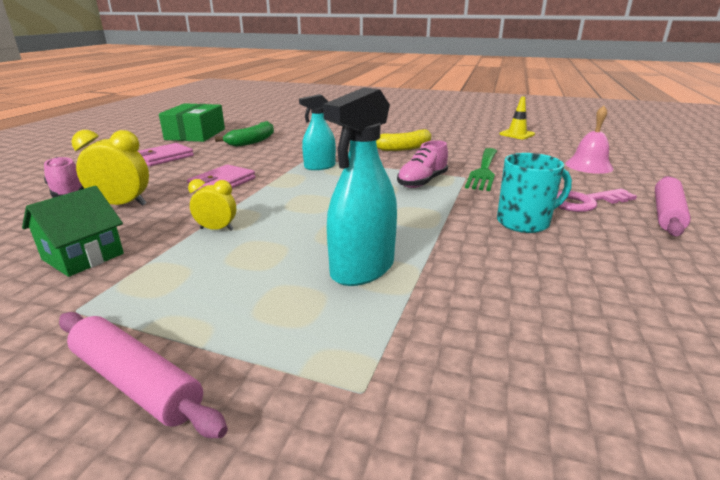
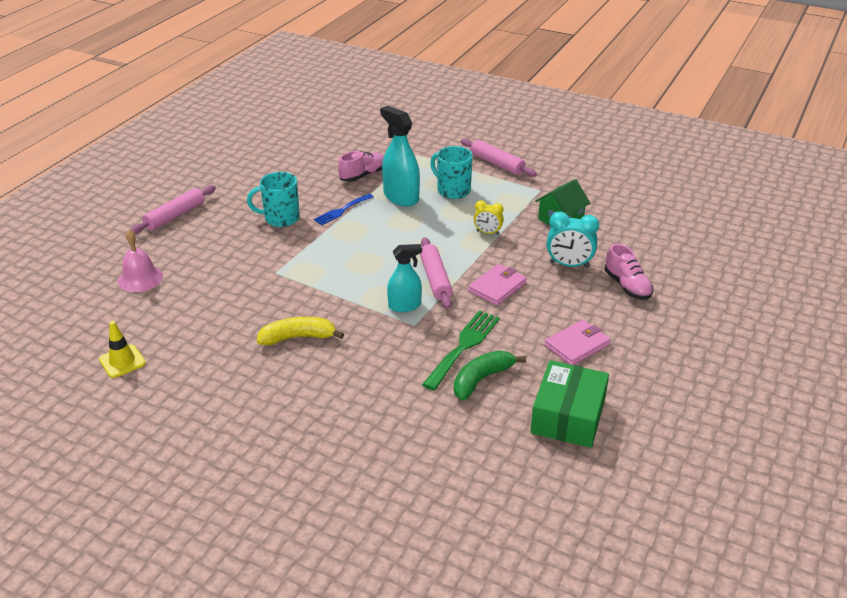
camera: 170 degrees left, 10 degrees up
(122, 205) = (569, 265): yellow clock -> turquoise clock
(265, 291) = (452, 190): none -> turquoise mug
(291, 184) = (435, 279): none -> pink rolling pin
(362, 269) = (401, 197): turquoise spray bottle -> turquoise spray bottle turned 90 degrees counterclockwise
(422, 182) = (319, 269): pink shoe -> pink shoe (363, 175)
(447, 239) = (341, 210): none -> blue fork
(483, 171) = (249, 281): green fork -> green fork (464, 346)
(584, 202) = (215, 232): pink key -> none

